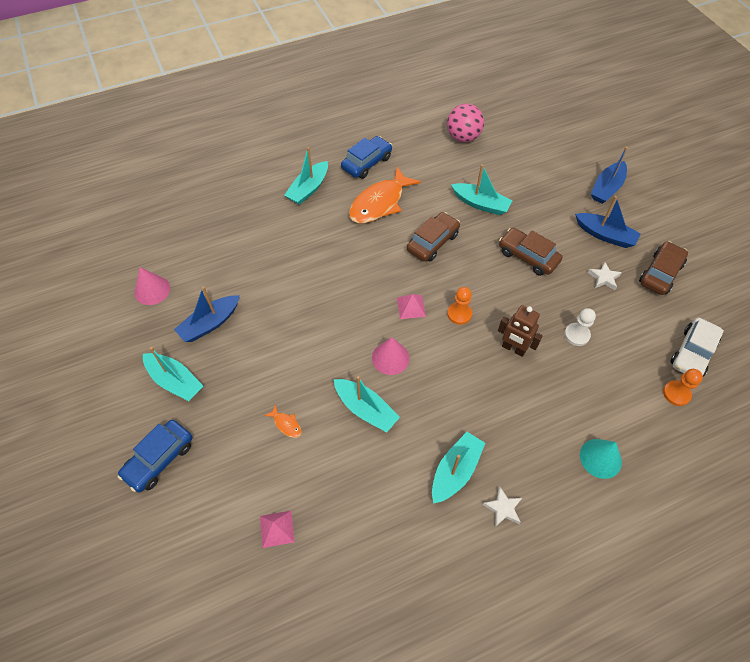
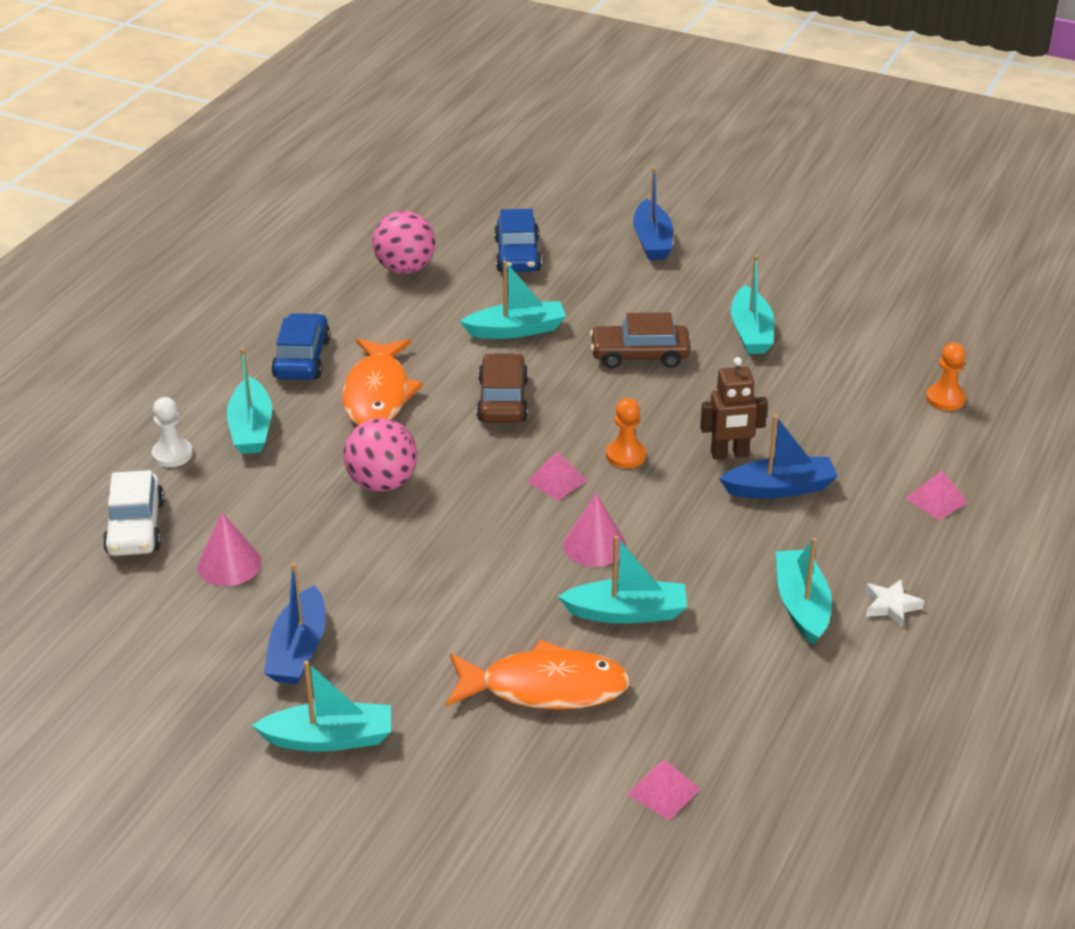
camera: 40 degrees left, 20 degrees down
(152, 290) = (154, 664): pink cone -> pink cone (229, 564)
(159, 459) = (418, 829): blue car -> blue car (517, 255)
(286, 424) = (545, 688): orange fish -> orange fish, size x2.49
(332, 255) = (382, 483): none -> pink ball
(576, 335) = (784, 402): white pawn -> white pawn (172, 454)
(600, 458) = (936, 500): turquoise cone -> pink pyramid
(604, 278) = (751, 332): white star -> turquoise boat
(605, 235) = (704, 289): blue boat -> blue boat (780, 488)
(660, 273) = (806, 296): brown car -> none
(692, 353) = (921, 353): white car -> white car (136, 527)

